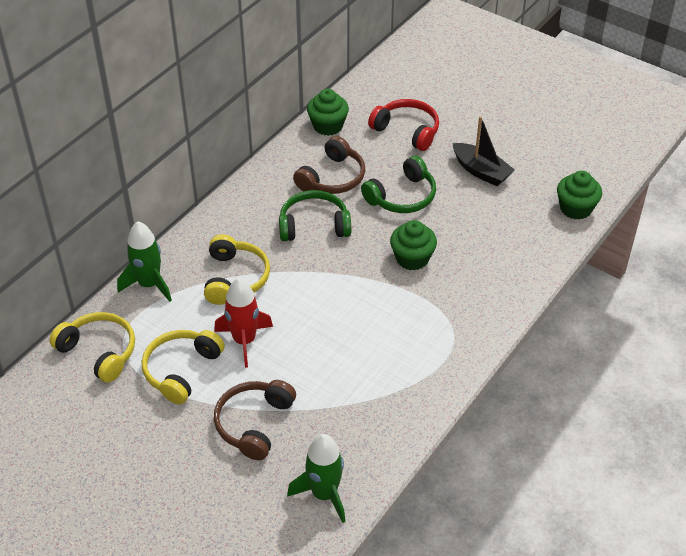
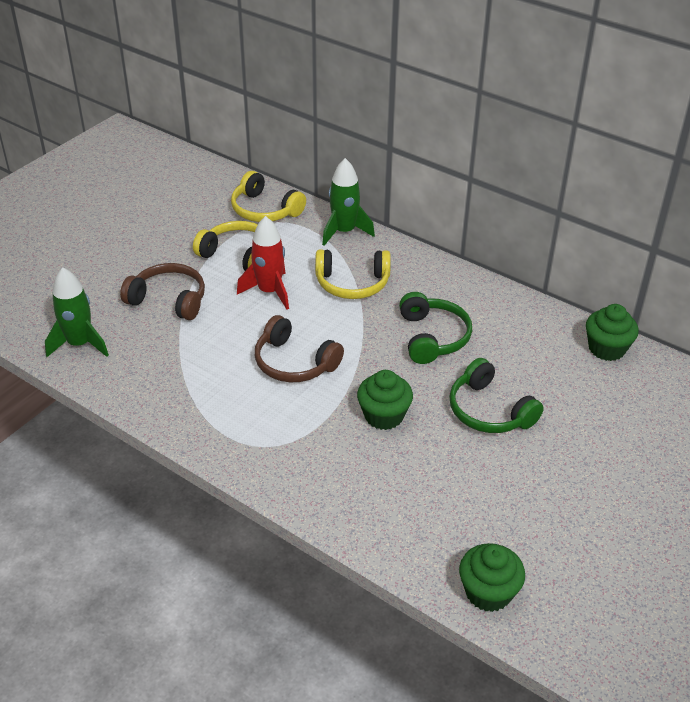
camera: 90 degrees right, 5 degrees down
(99, 352) = (264, 210): yellow headphones -> yellow headphones turned 90 degrees clockwise
(332, 178) = (513, 352): brown headphones -> brown headphones (294, 363)
(407, 131) = (616, 420): red headphones -> none
(481, 171) = (549, 491): black boat -> none

